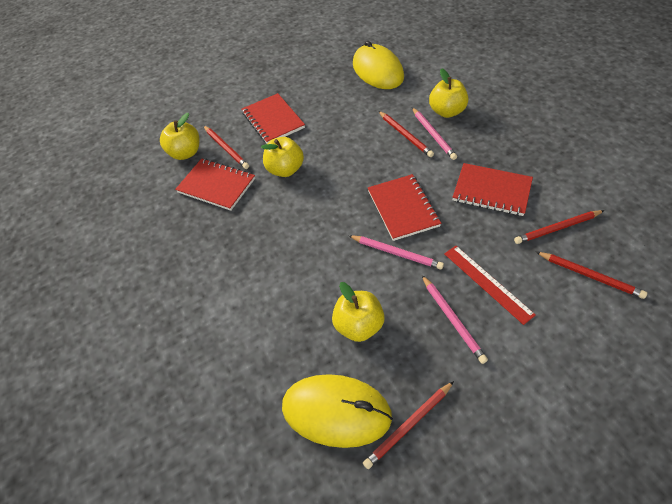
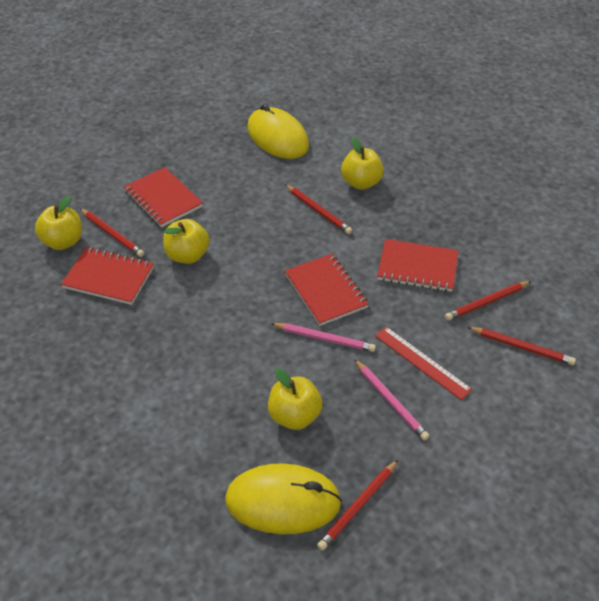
camera: 15 degrees left, 5 degrees down
(433, 135) = (348, 209): pink pencil -> none

